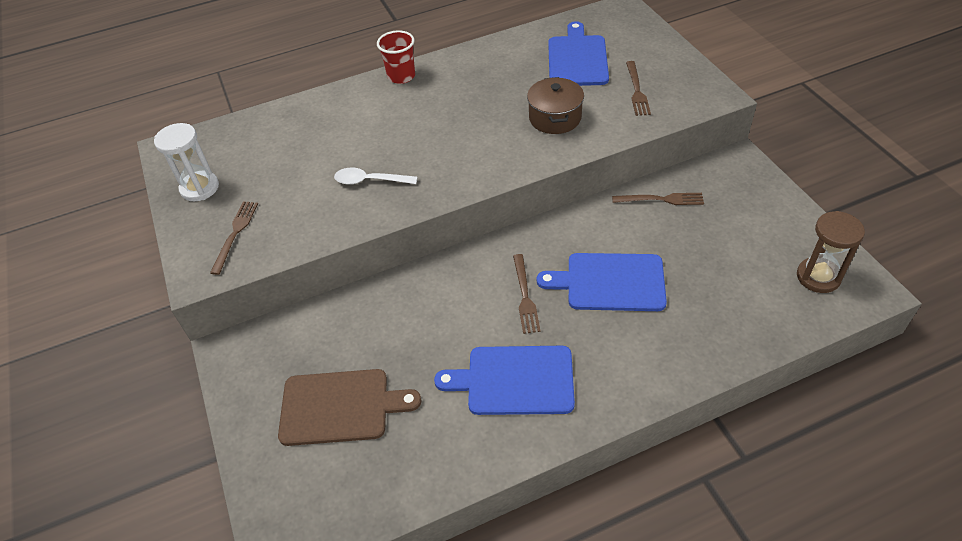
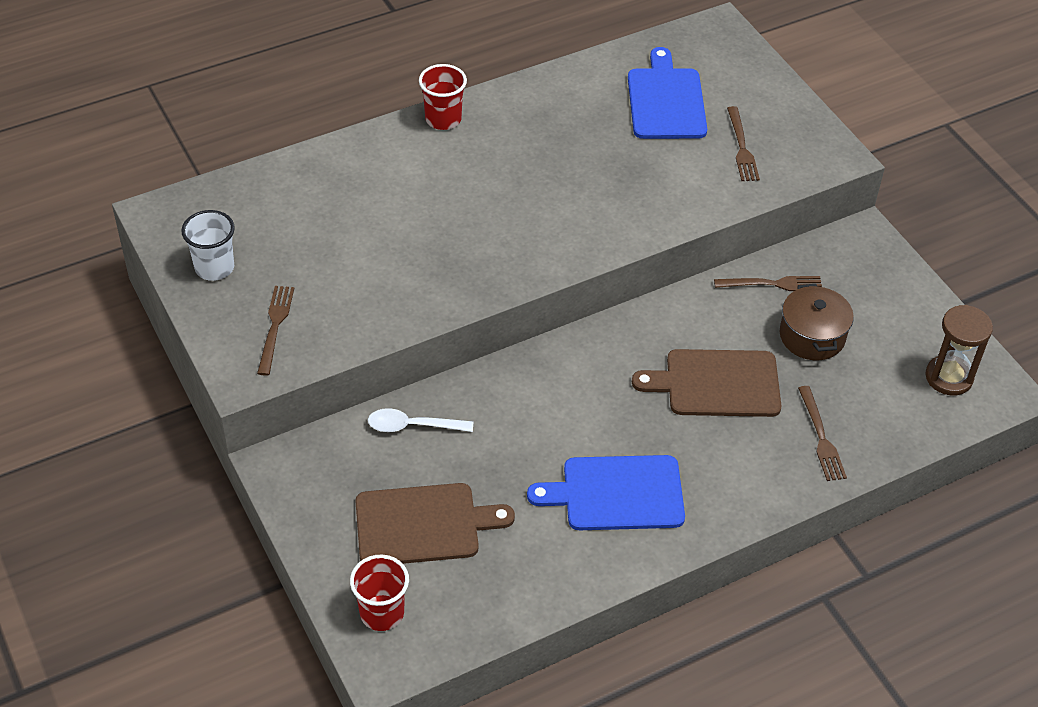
camera: 10 degrees left, 0 degrees up
(200, 188) = (214, 268): white hourglass -> white cup
(288, 492) = (382, 613): none -> red cup
(370, 181) = (428, 261): white spoon -> white spoon (413, 426)
(525, 296) = (620, 400): brown fork -> brown fork (821, 437)
(555, 118) = (644, 182): brown pot -> brown pot (812, 336)
(610, 282) = (716, 383): blue cutting board -> brown cutting board

